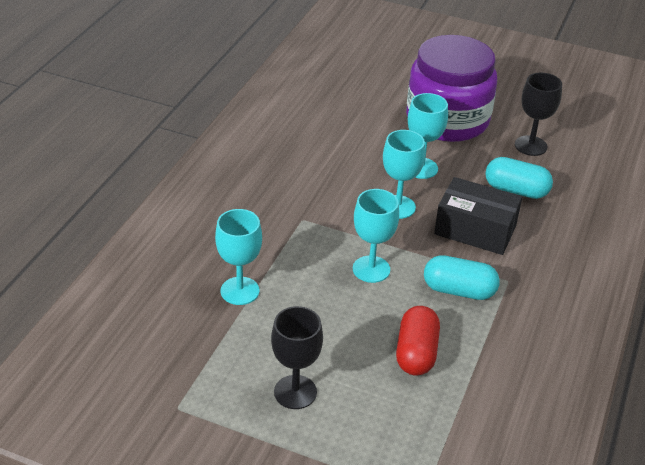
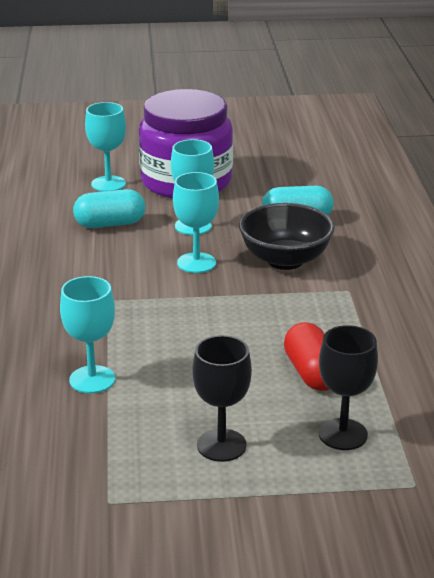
camera: 25 degrees left, 10 degrees down
(371, 269) = (212, 320): turquoise goblet -> turquoise goblet (108, 184)
(459, 290) = (310, 312): turquoise capsule -> turquoise capsule (110, 224)
(475, 230) = (285, 260): black box -> black bowl
(530, 146) = (281, 182): black goblet -> black goblet (343, 434)

